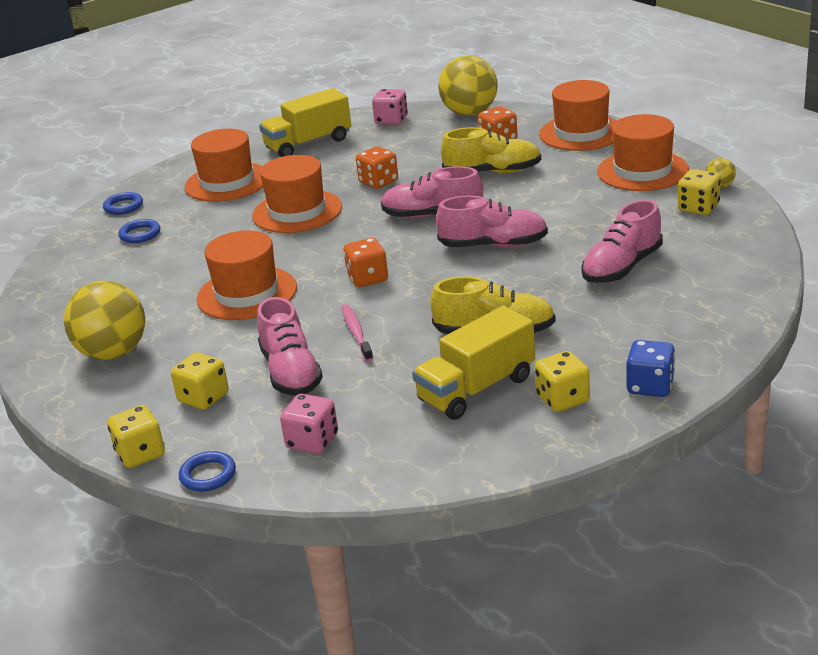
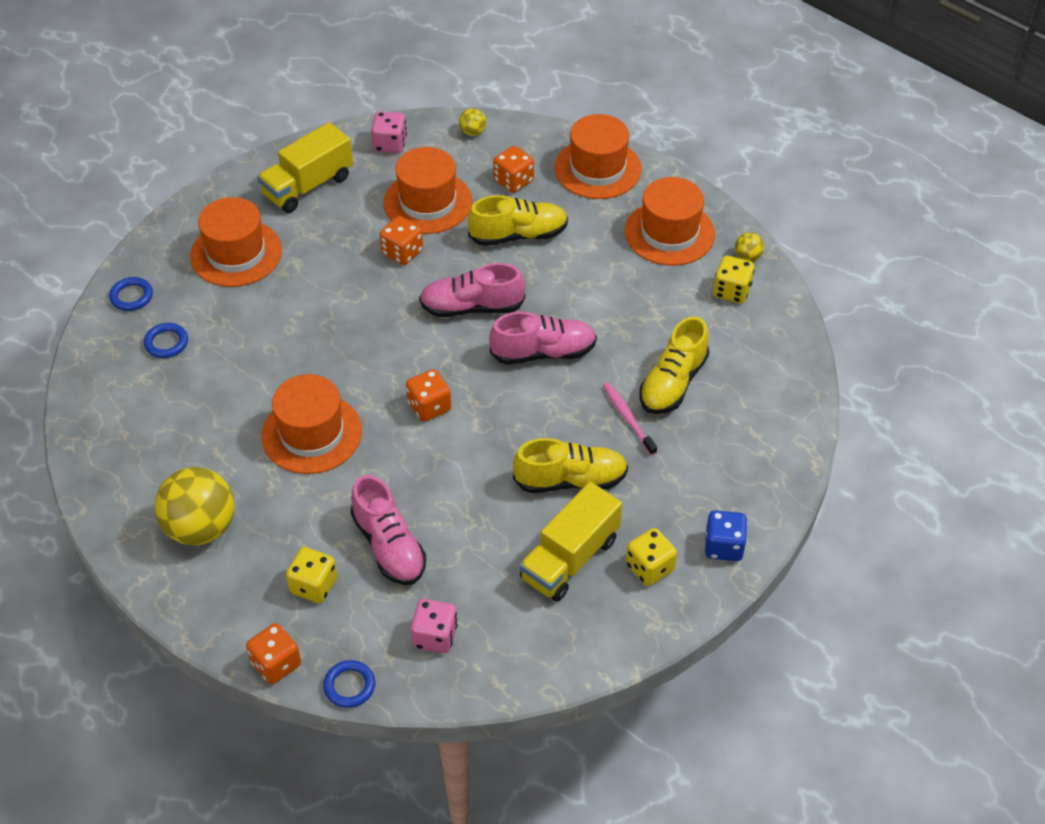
camera: 15 degrees left, 20 degrees up
(140, 454) = (276, 663): yellow dice -> orange dice
(297, 211) = (327, 302): orange hat -> orange hat (427, 202)
(356, 333) = (438, 487): pink toothbrush -> pink toothbrush (628, 418)
(470, 113) = (473, 132): yellow ball -> yellow ball, size x0.44
(622, 267) = (673, 383): pink shoe -> yellow shoe

